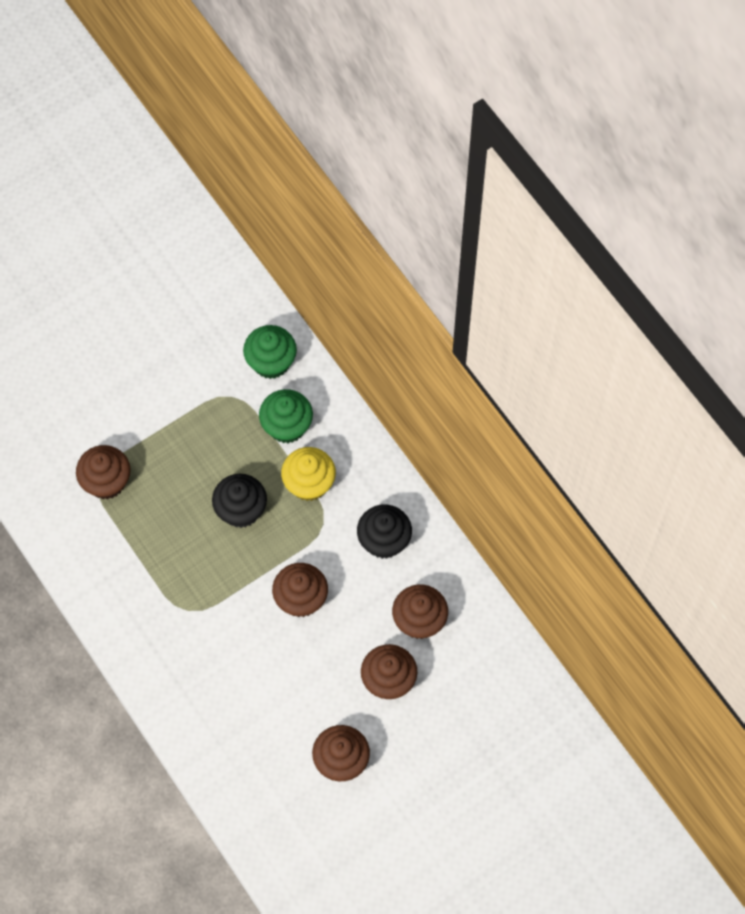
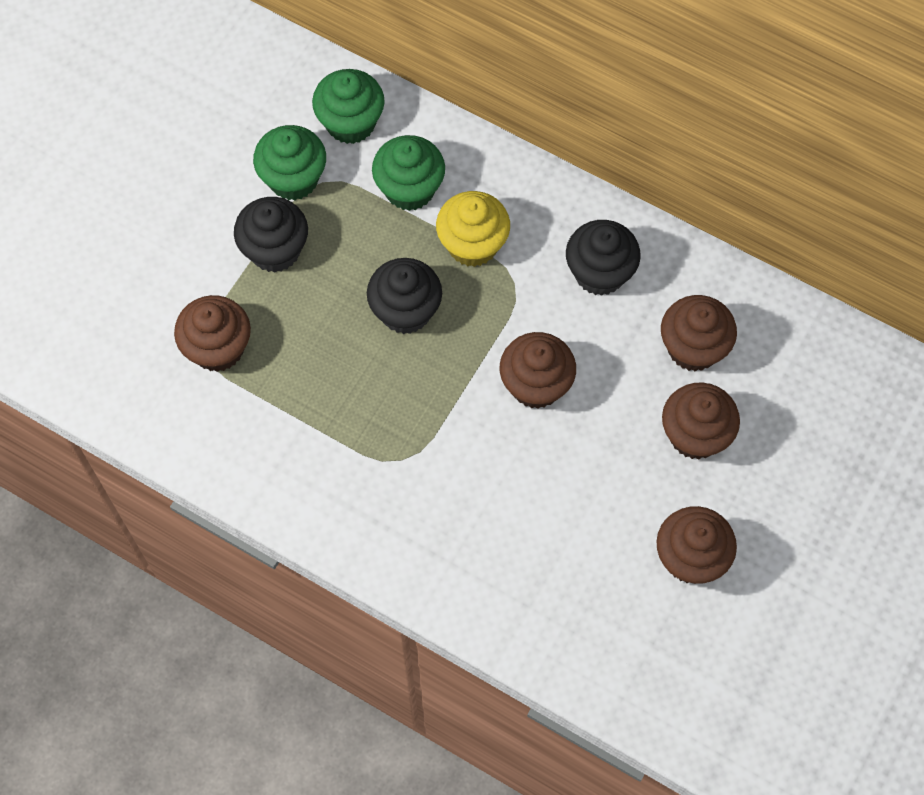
camera: 25 degrees left, 0 degrees up
(176, 430) = (275, 250): none -> black cupcake
(213, 386) = (293, 179): none -> green cupcake

